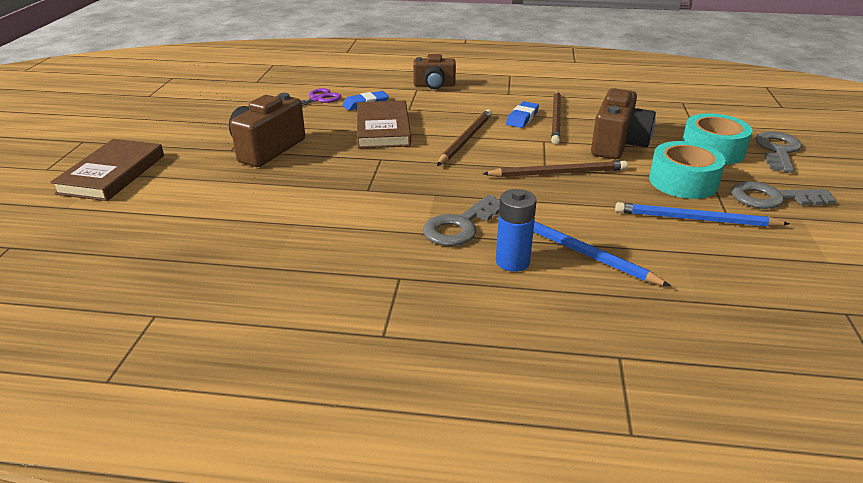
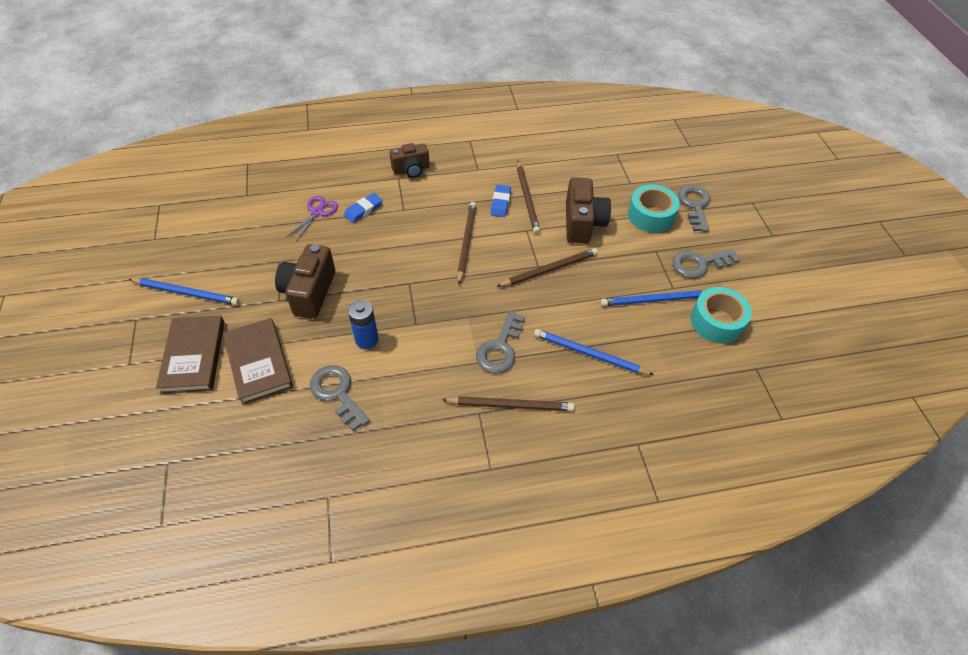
camera: 20 degrees left, 20 degrees up
(146, 132) = (187, 293): none -> blue pencil
(237, 228) = (337, 393): none -> grey key
(383, 129) = (394, 242): brown book -> brown book (259, 363)
(446, 279) = (511, 405): none -> brown pencil
(512, 262) = (548, 376): blue battery -> blue battery (367, 340)
(683, 182) = (638, 259): turquoise tape -> turquoise tape (716, 321)

